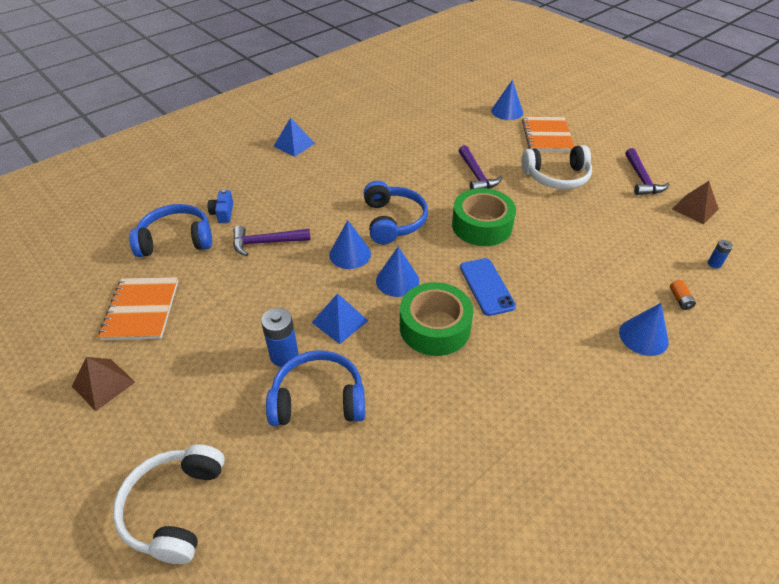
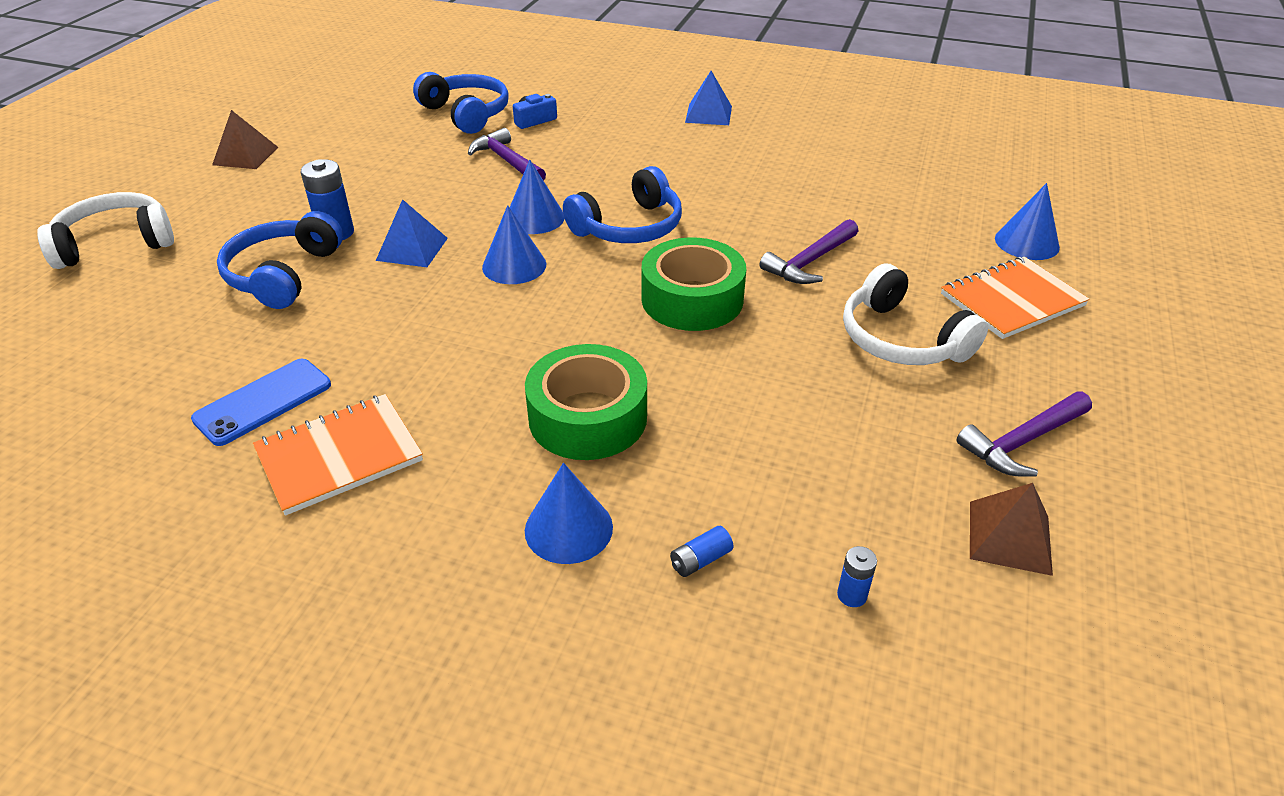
camera: 60 degrees right, 5 degrees down
(141, 310) = (351, 136): orange notebook -> orange notebook (339, 456)
(318, 399) = (283, 274): blue headphones -> blue headphones turned 135 degrees counterclockwise
(434, 327) = (449, 318): green tape -> green tape (588, 417)
(486, 286) = (561, 339): blue phone -> blue phone (263, 402)
(680, 299) = (700, 560): orange battery -> blue battery

